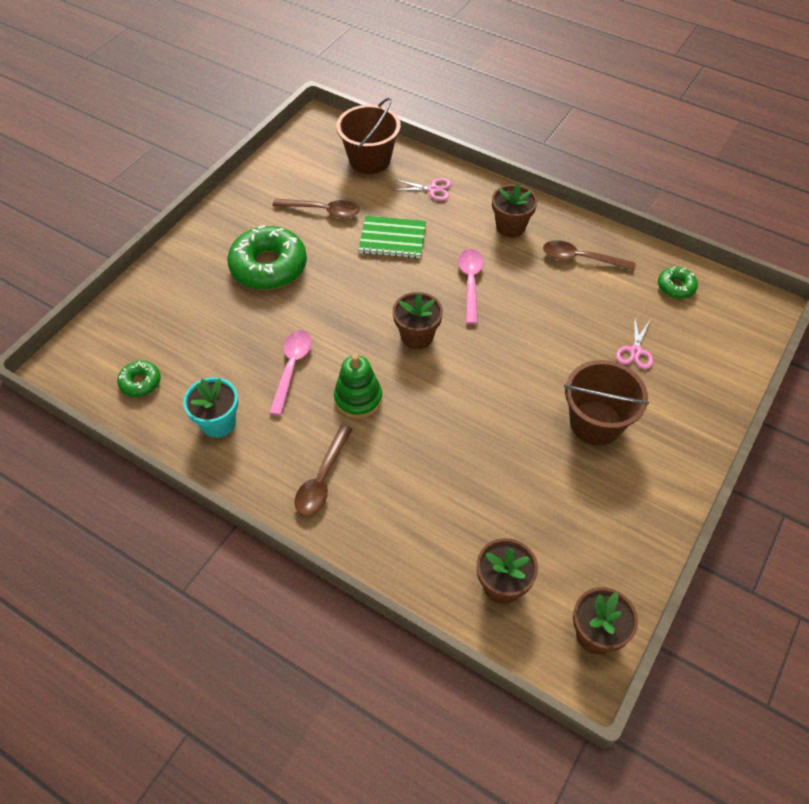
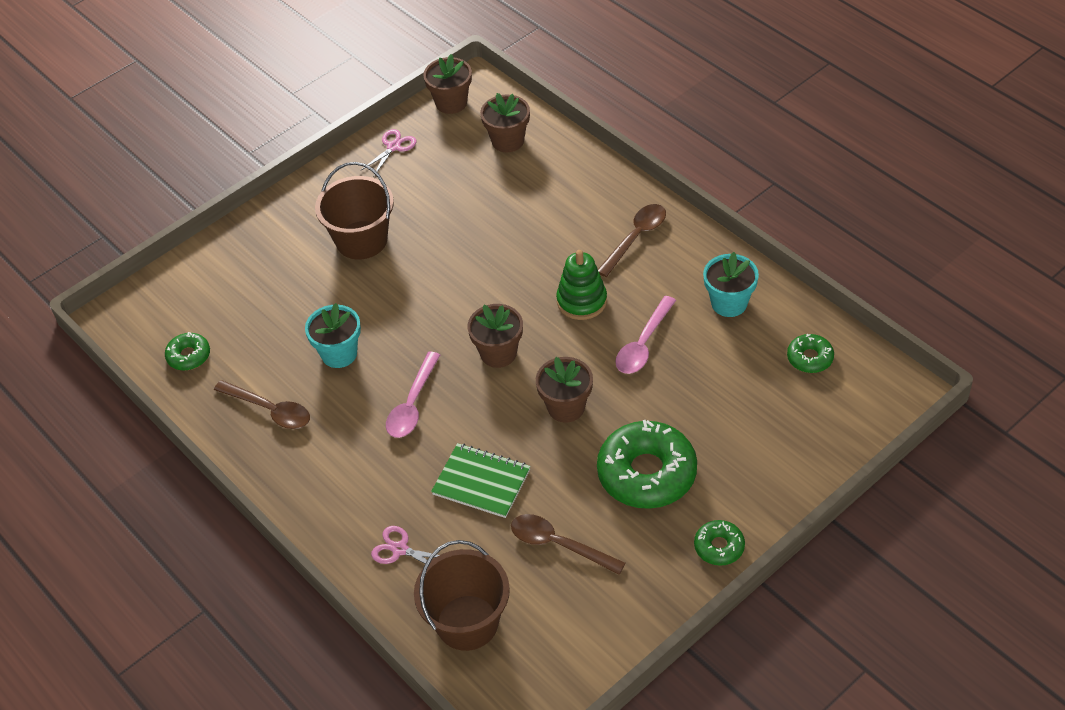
camera: 160 degrees left, 5 degrees down
(207, 229) = (719, 547): none -> green donut
(510, 227) = (328, 470): brown flower pot -> brown flower pot (566, 407)
(552, 311) = (339, 354): none -> turquoise flower pot
(635, 351) = (280, 296): pink scissors -> pink scissors (393, 147)

